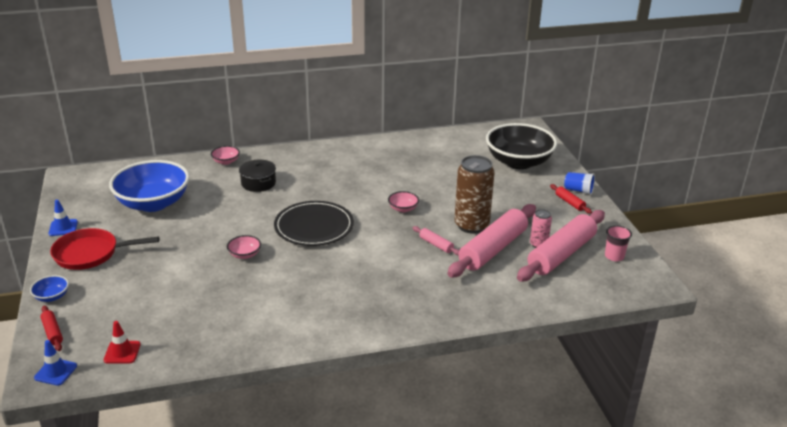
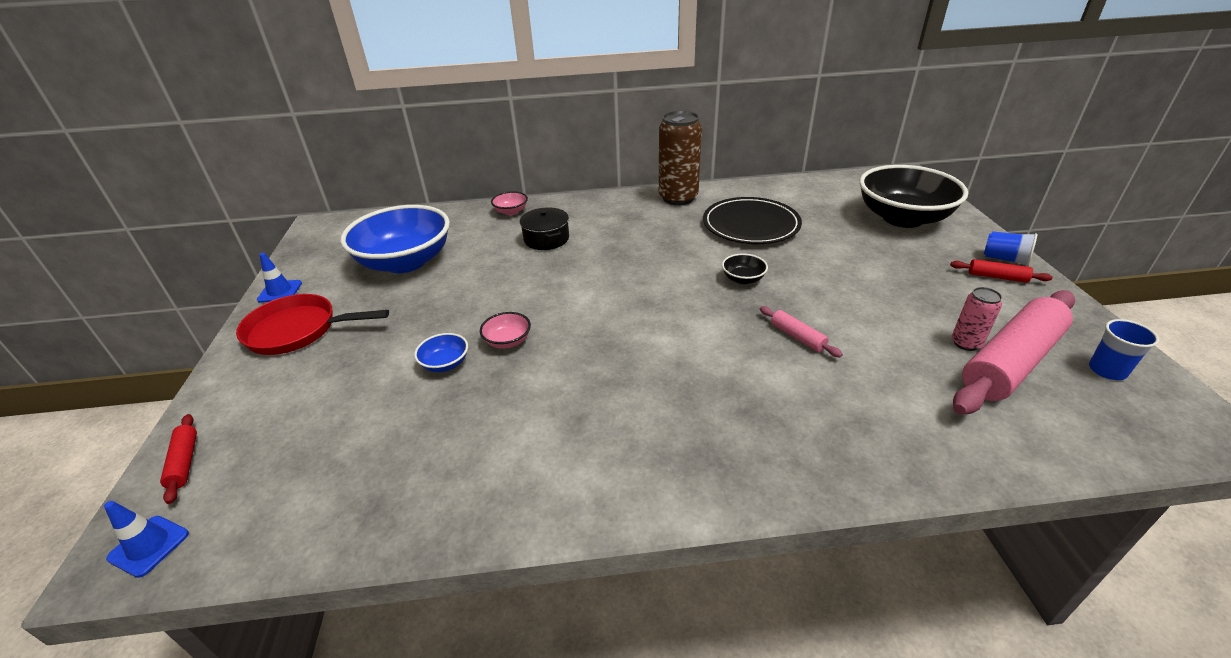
camera: 10 degrees right, 5 degrees up
(52, 296) = (215, 397): blue bowl -> blue bowl (445, 364)
(122, 352) = (270, 512): red traffic cone -> none
(314, 227) = (613, 302): black plate -> black plate (750, 225)
(403, 209) = (743, 279): pink bowl -> black bowl
(471, 225) = (849, 307): brown can -> brown can (678, 198)
(493, 249) = (891, 348): pink rolling pin -> none
(569, 202) = (997, 277): red rolling pin -> red rolling pin turned 45 degrees counterclockwise
(614, 256) = (1107, 370): pink cup -> blue cup

